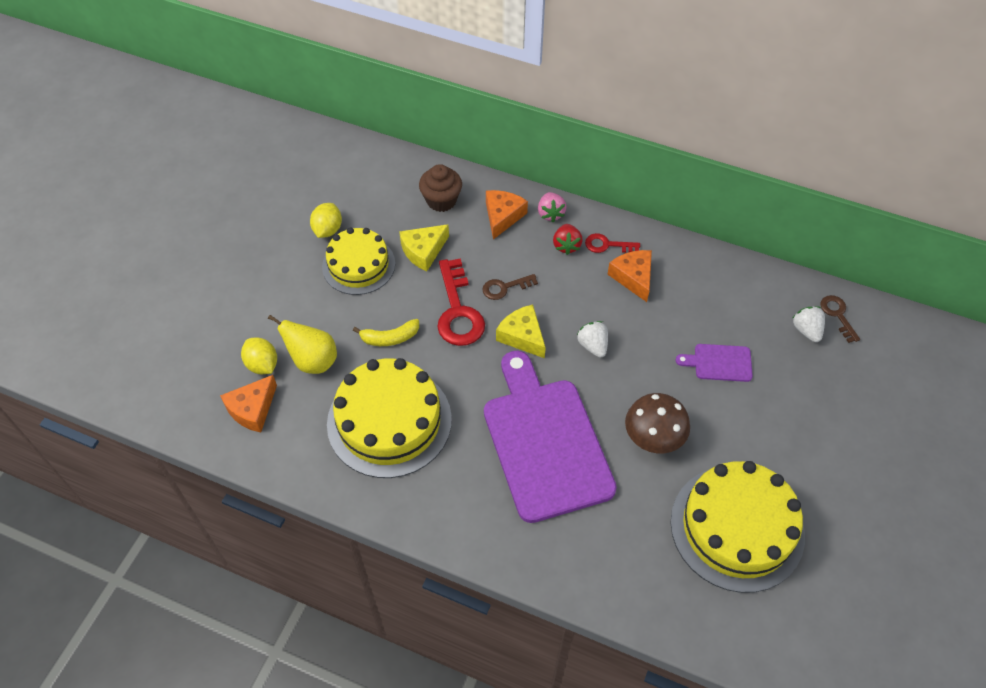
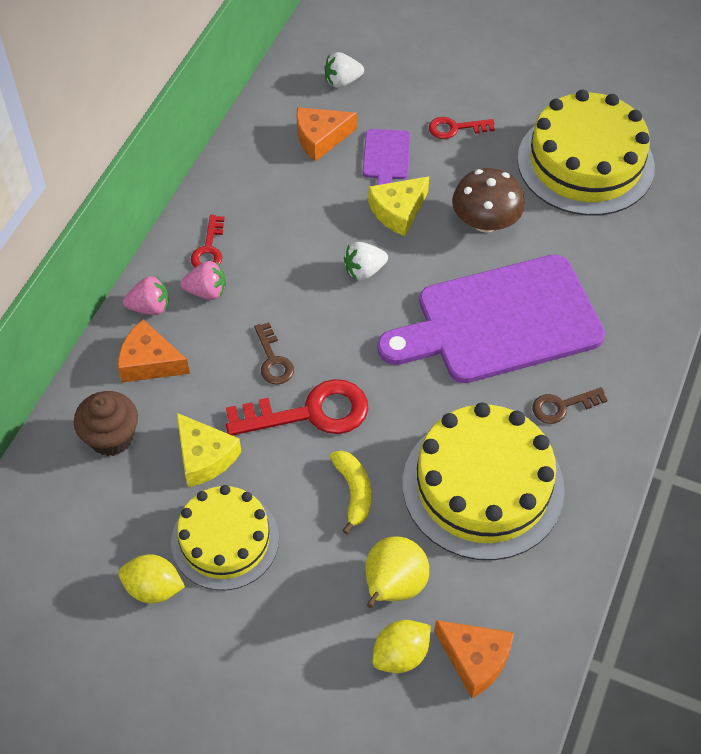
camera: 90 degrees left, 0 degrees up
(522, 336) = (350, 342): yellow cheese -> yellow cheese (398, 211)
(566, 245) = (207, 292): red strawberry -> pink strawberry
(633, 277) = (262, 226): orange cheese -> orange cheese (320, 138)
(764, 418) = (455, 128): none -> red key
(837, 315) = (322, 54): brown key -> brown key (562, 406)

